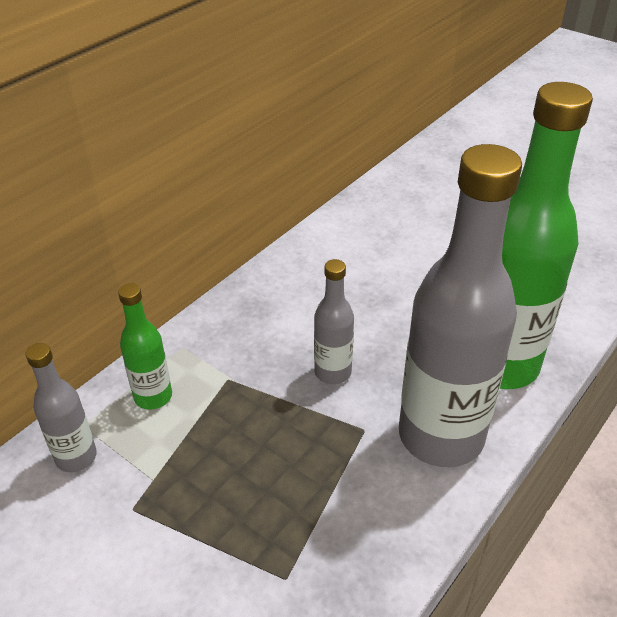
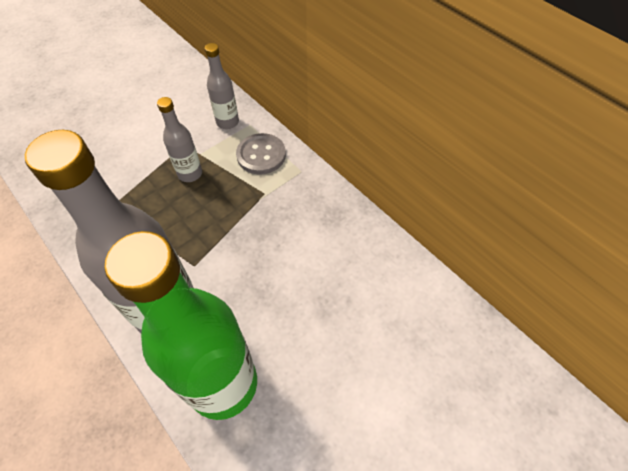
camera: 100 degrees right, 15 degrees up
(153, 396) = (261, 155): green bottle -> grey button
(332, 372) = (252, 256): grey bottle -> grey bottle (190, 174)

